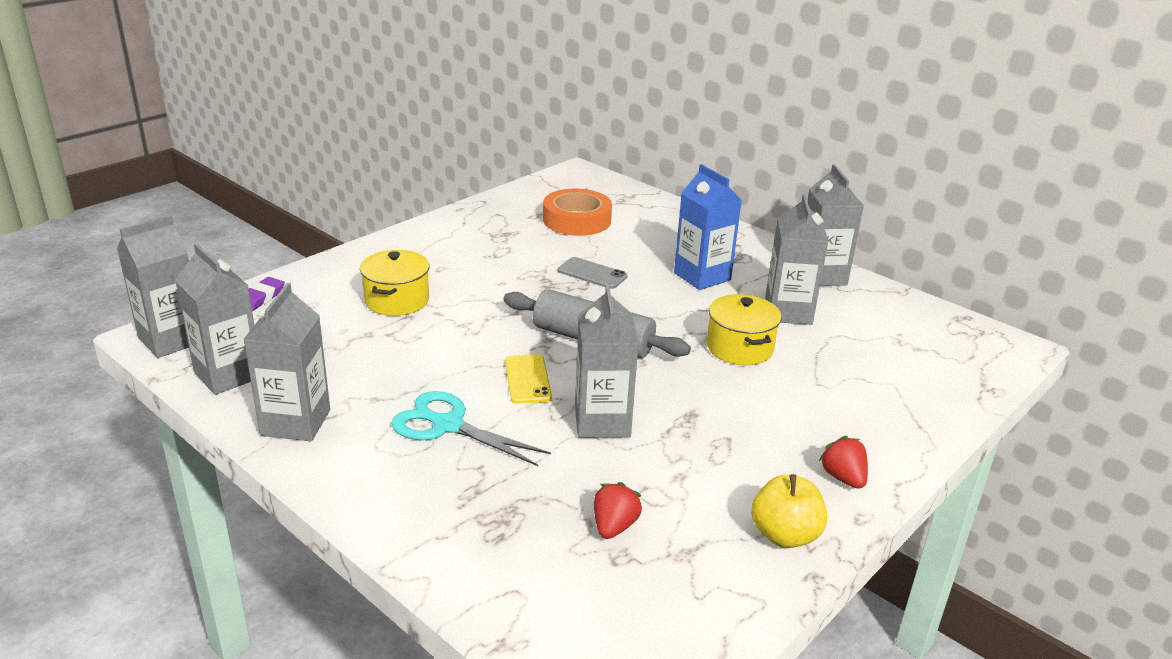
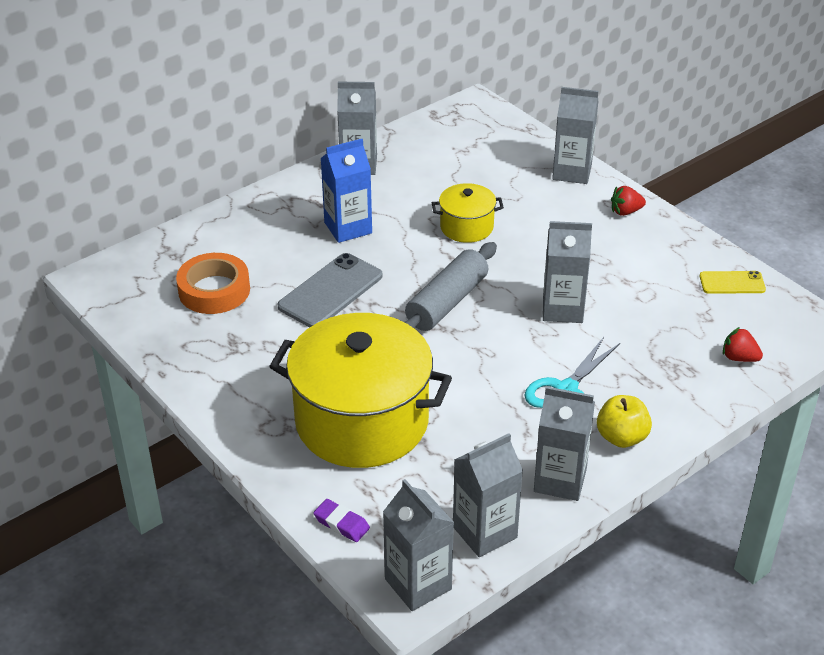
camera: 80 degrees left, 10 degrees up
(397, 300) = (362, 421): yellow pot -> yellow pot, size x2.12
(527, 379) = (503, 343): yellow phone -> yellow phone (732, 283)
(592, 273) = (330, 291): grey phone -> grey phone, size x1.72
(614, 526) = (678, 316): red strawberry -> red strawberry (739, 358)
(784, 535) = (682, 246): yellow apple -> yellow apple (621, 437)
(788, 312) = (415, 193): grey carton -> grey carton (572, 172)

